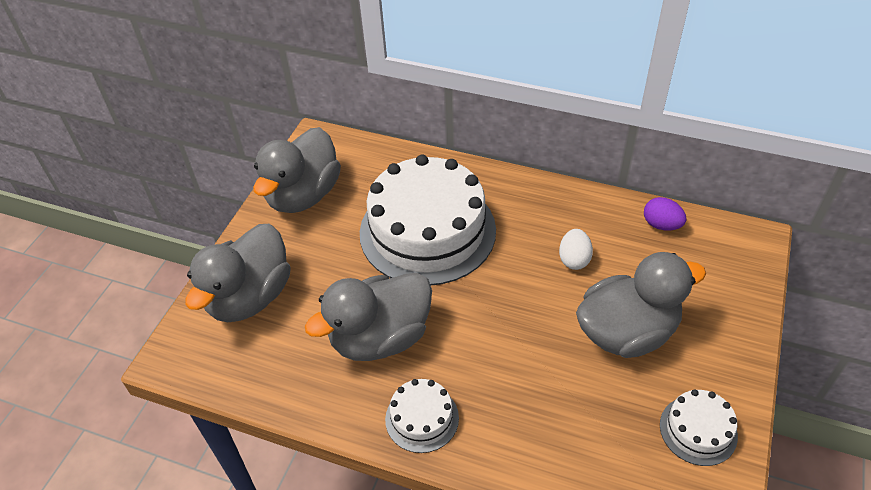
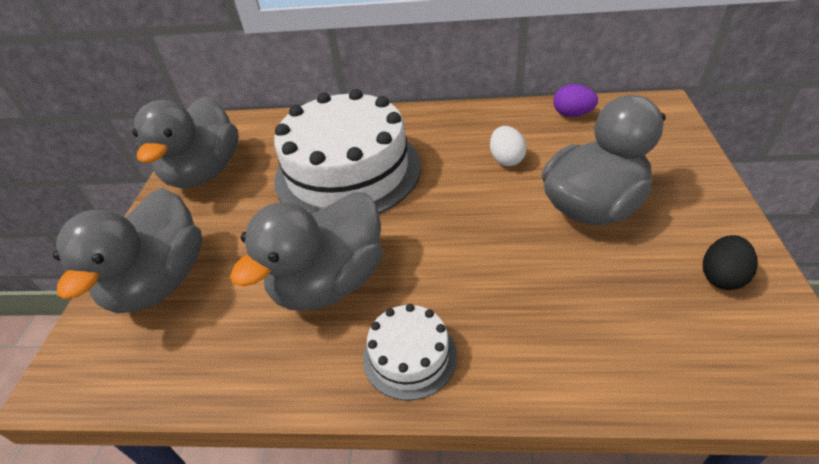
camera: 15 degrees left, 5 degrees down
(698, 430) = (721, 277): white cake -> black egg

